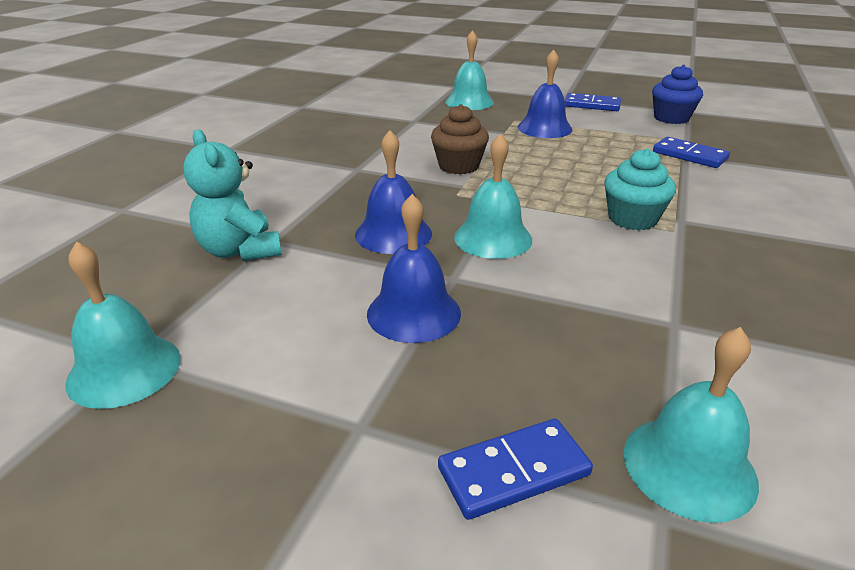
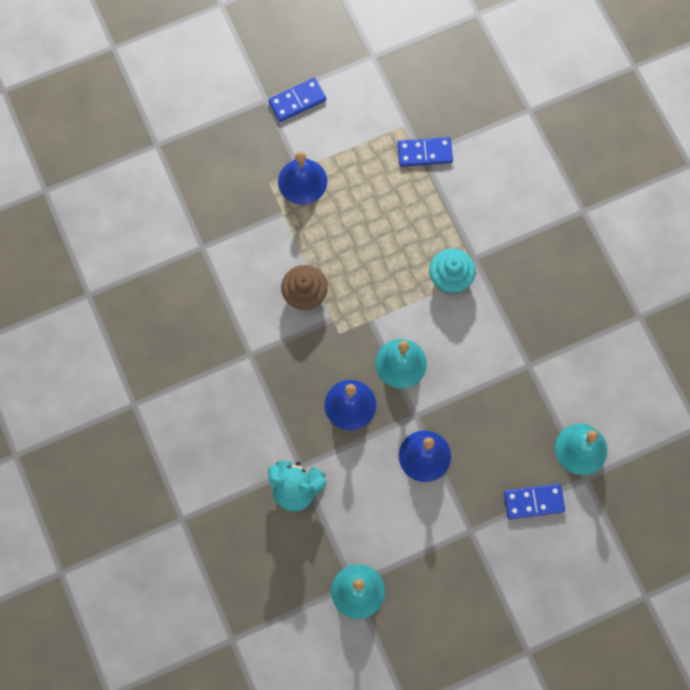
camera: 45 degrees left, 40 degrees up
(469, 102) = (203, 173): turquoise bell -> none
(514, 472) = (533, 502): blue domino -> blue domino turned 60 degrees clockwise
(671, 118) = (370, 84): blue cupcake -> none

